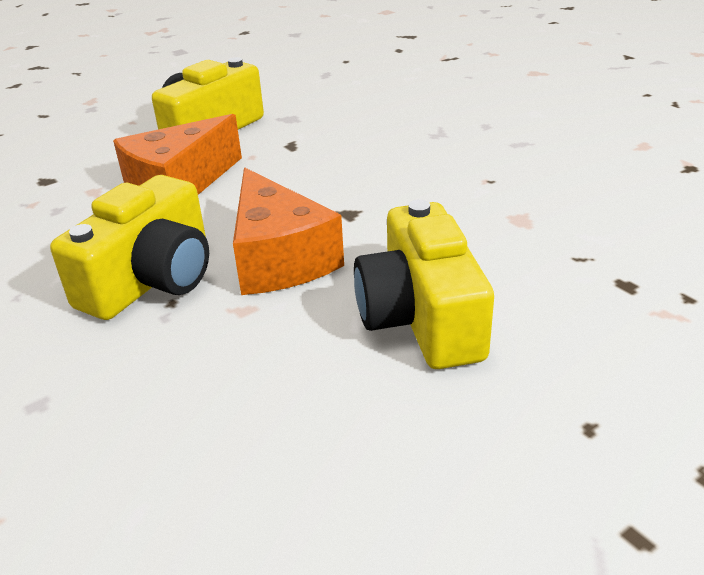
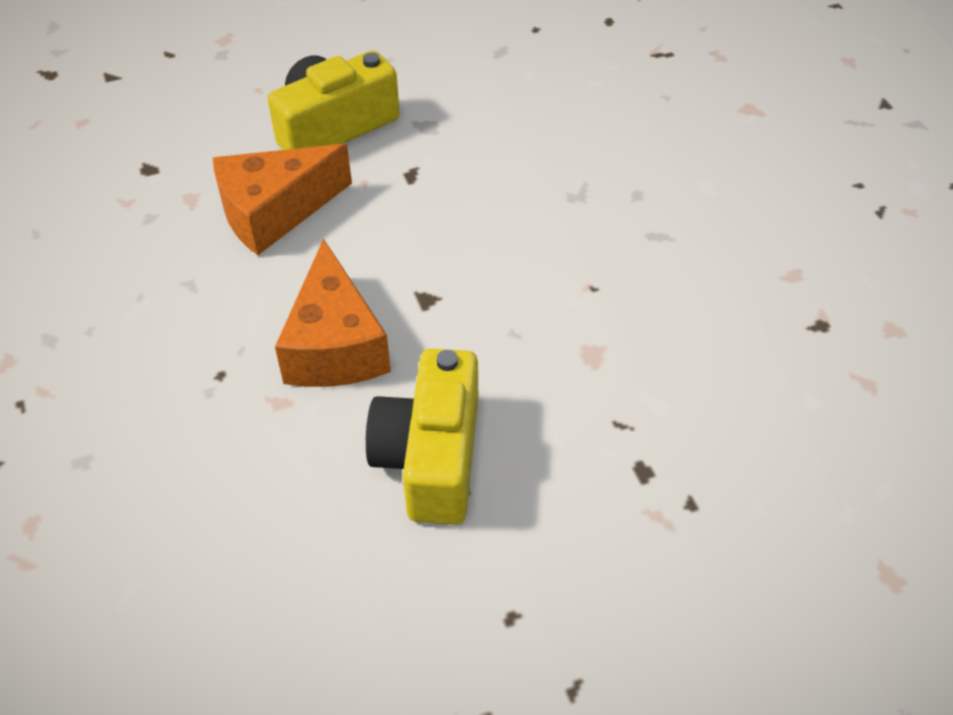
camera: 15 degrees right, 15 degrees up
(152, 279) = (211, 341): yellow camera -> none

